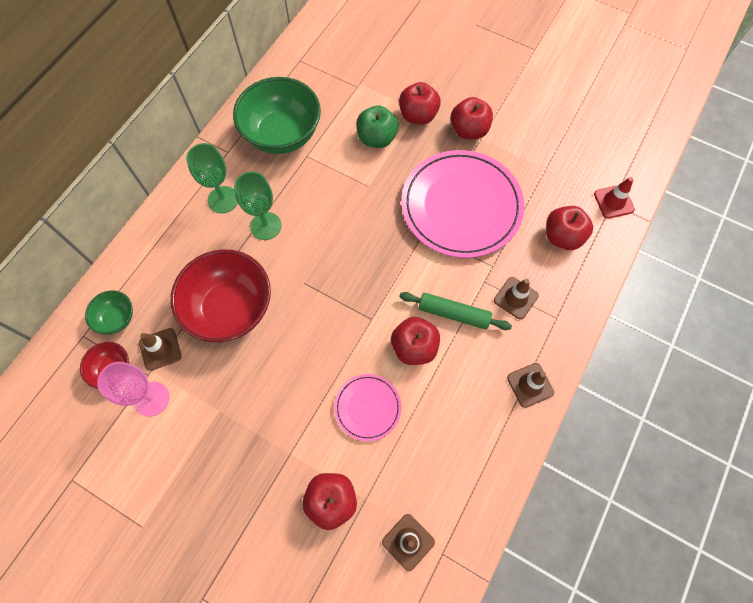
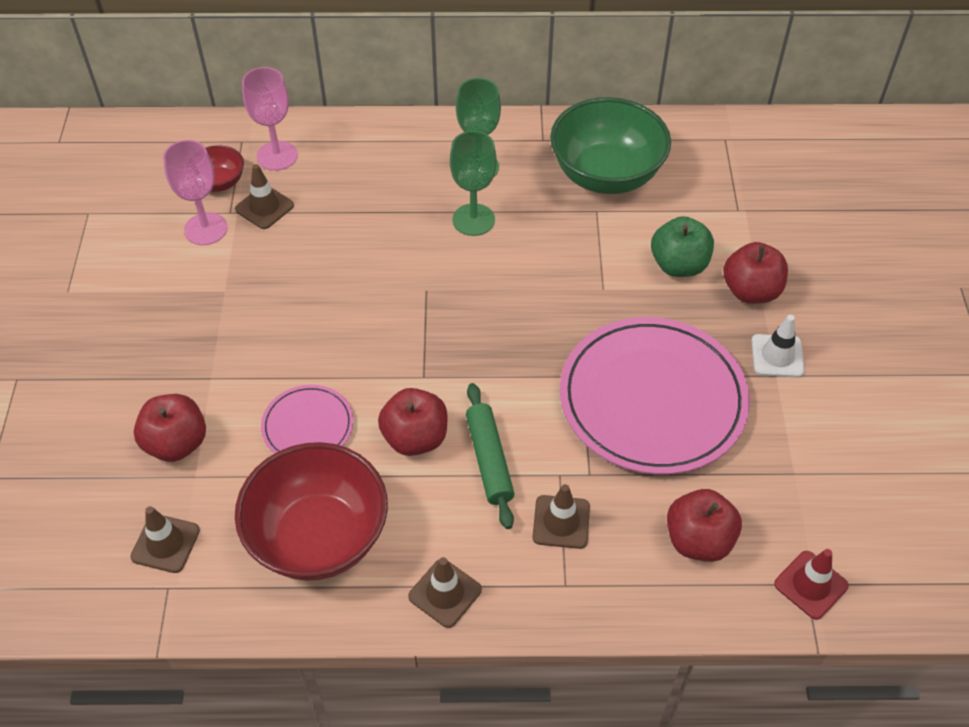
camera: 60 degrees right, 15 degrees down
(117, 318) = (277, 156): green bowl -> pink goblet
(230, 308) = (349, 240): red bowl -> red bowl (318, 537)
(469, 130) = (777, 356): red apple -> white traffic cone

